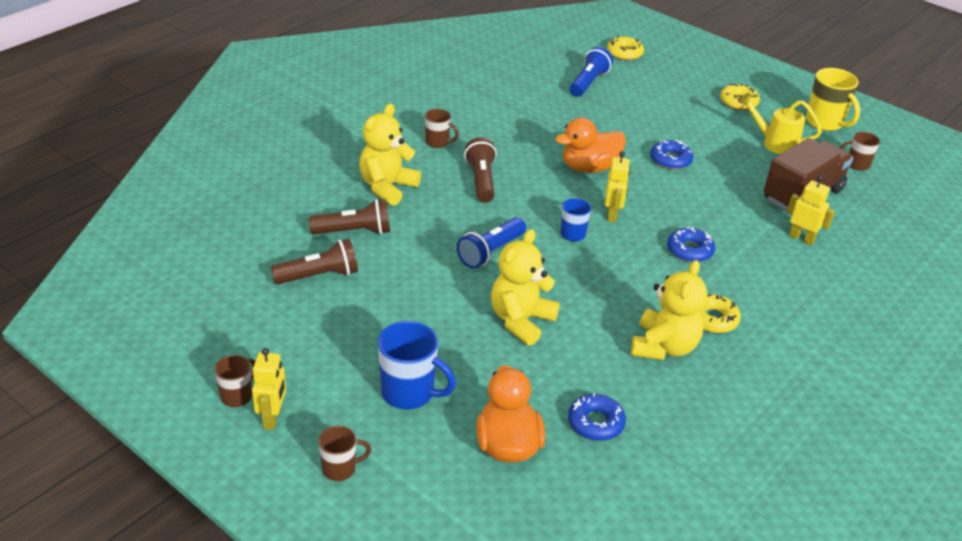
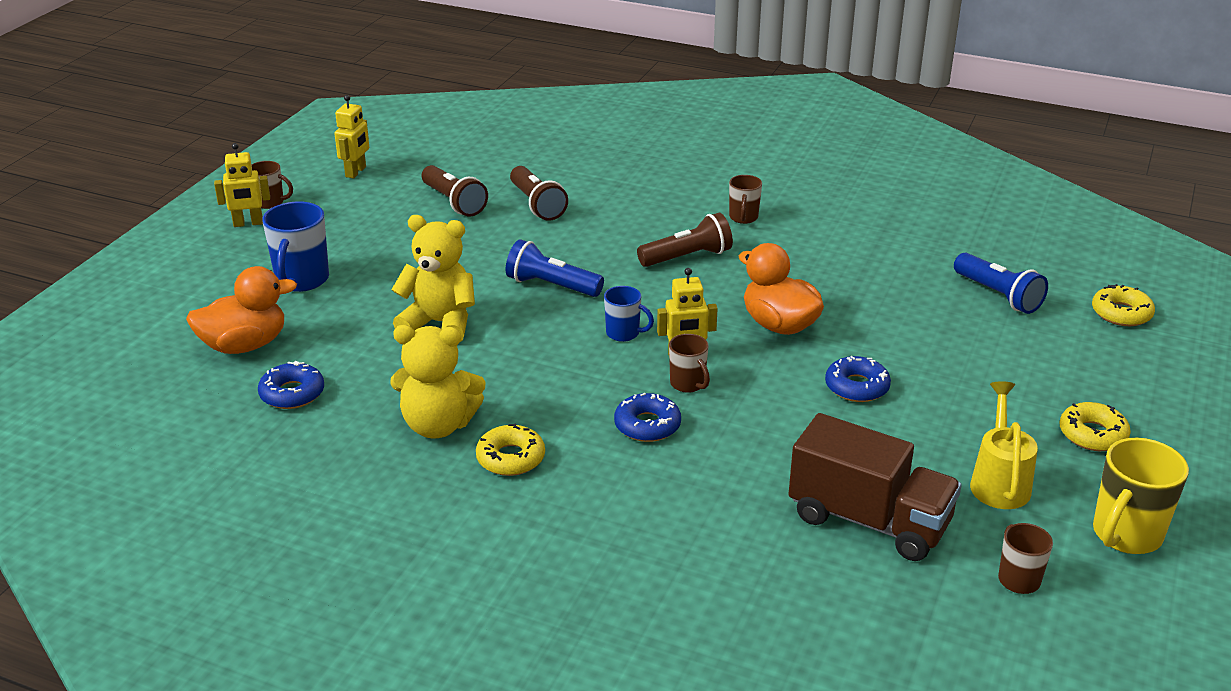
camera: 75 degrees right, 5 degrees down
(340, 469) = (193, 266): brown mug -> brown mug (688, 384)
(387, 187) = (628, 206): yellow teddy bear -> none
(588, 82) = (998, 295): blue flashlight -> blue flashlight turned 45 degrees clockwise
(801, 238) = (746, 526): yellow robot -> yellow robot (356, 172)

